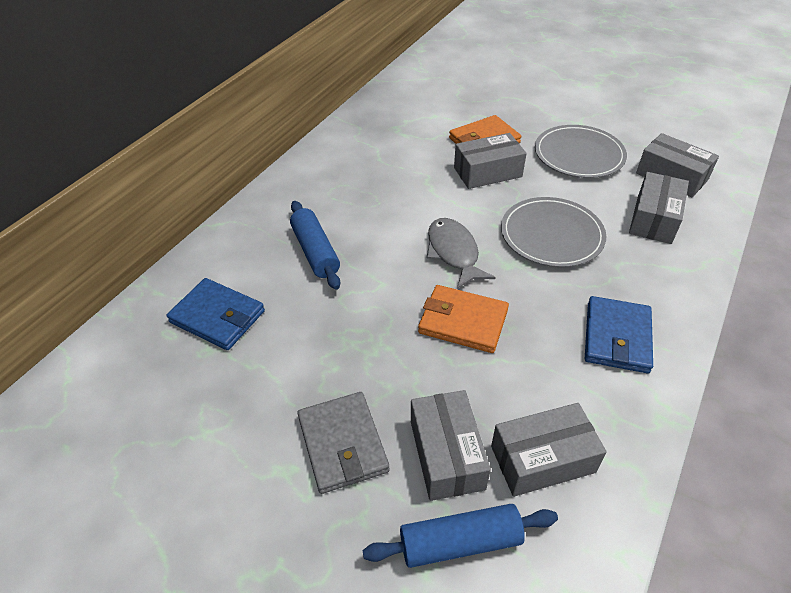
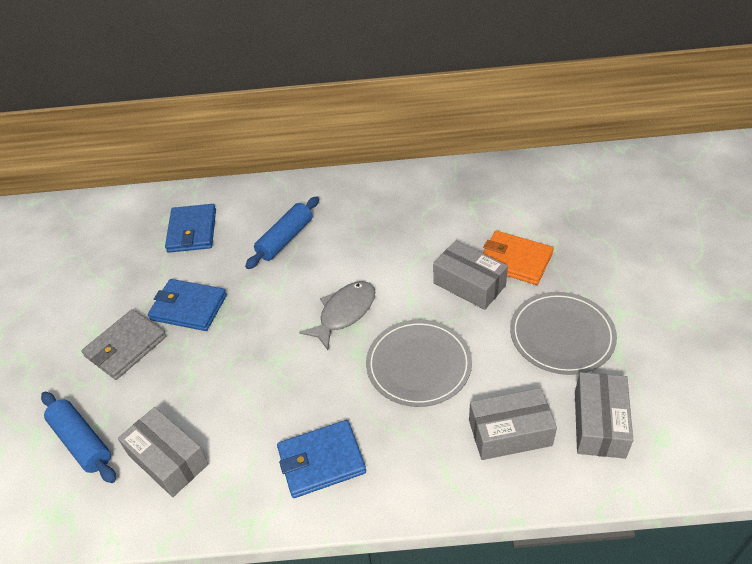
camera: 60 degrees right, 0 degrees up
(335, 363) = (188, 307): none -> blue wallet
(446, 454) = (145, 403): grey box -> none
(463, 321) = (272, 354): orange wallet -> none

